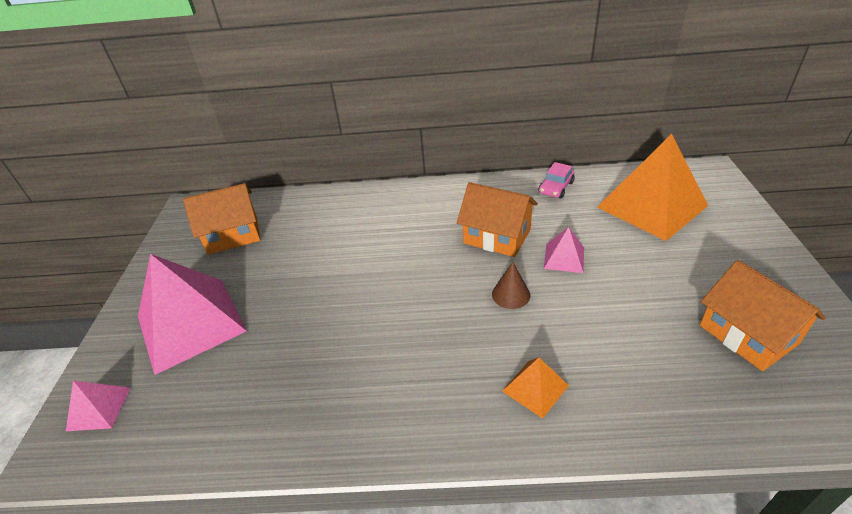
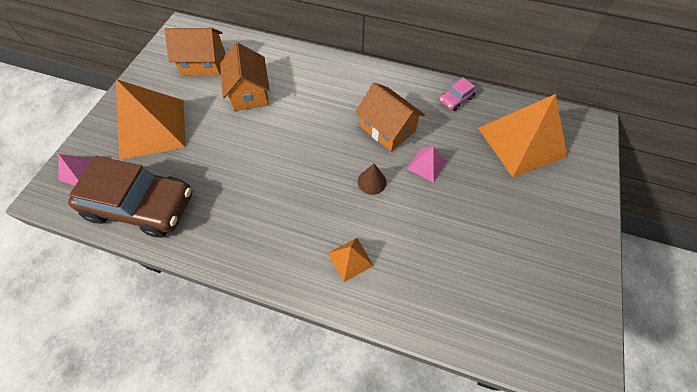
camera: 15 degrees right, 20 degrees up
(191, 323) = (153, 128): pink pyramid -> orange pyramid
(211, 421) = (142, 205): none -> brown car
(748, 334) = (522, 275): orange house -> orange house (249, 93)

